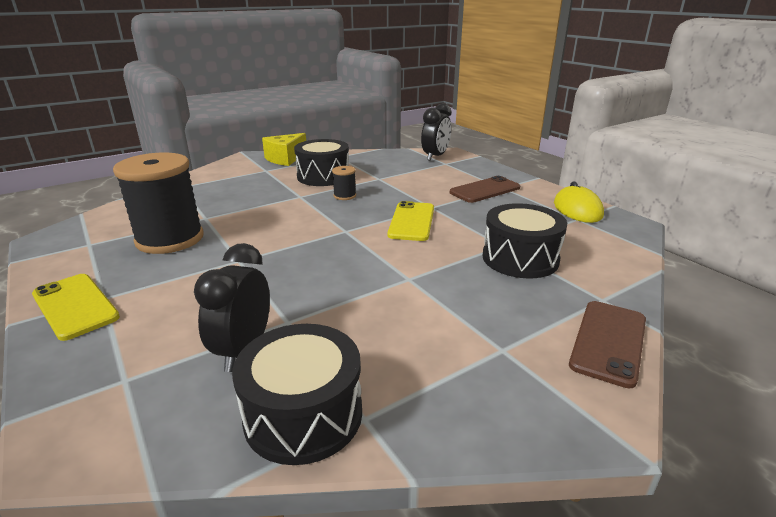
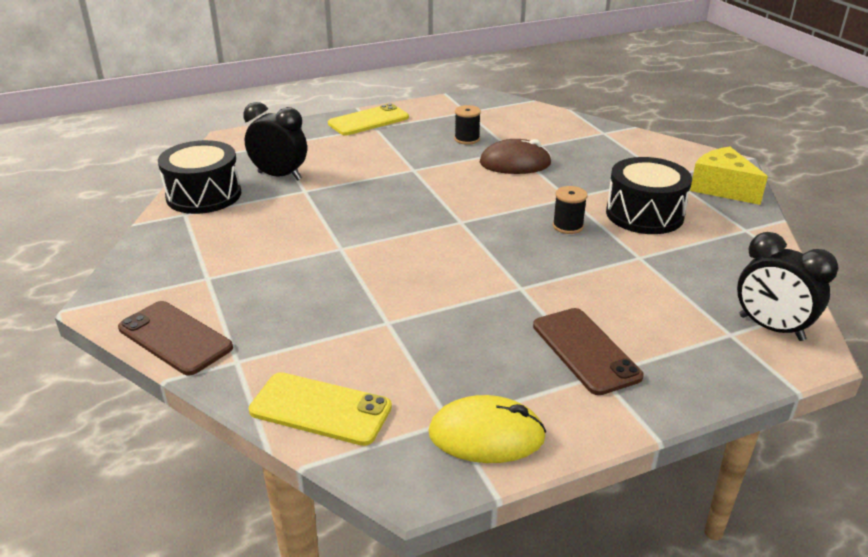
camera: 100 degrees right, 5 degrees up
(170, 239) = (467, 139): black spool -> black spool, size x0.42
(235, 215) = (515, 163): none -> brown mouse
(412, 221) = (475, 266): yellow phone -> yellow phone (320, 409)
(520, 258) = (349, 327): black drum -> none

